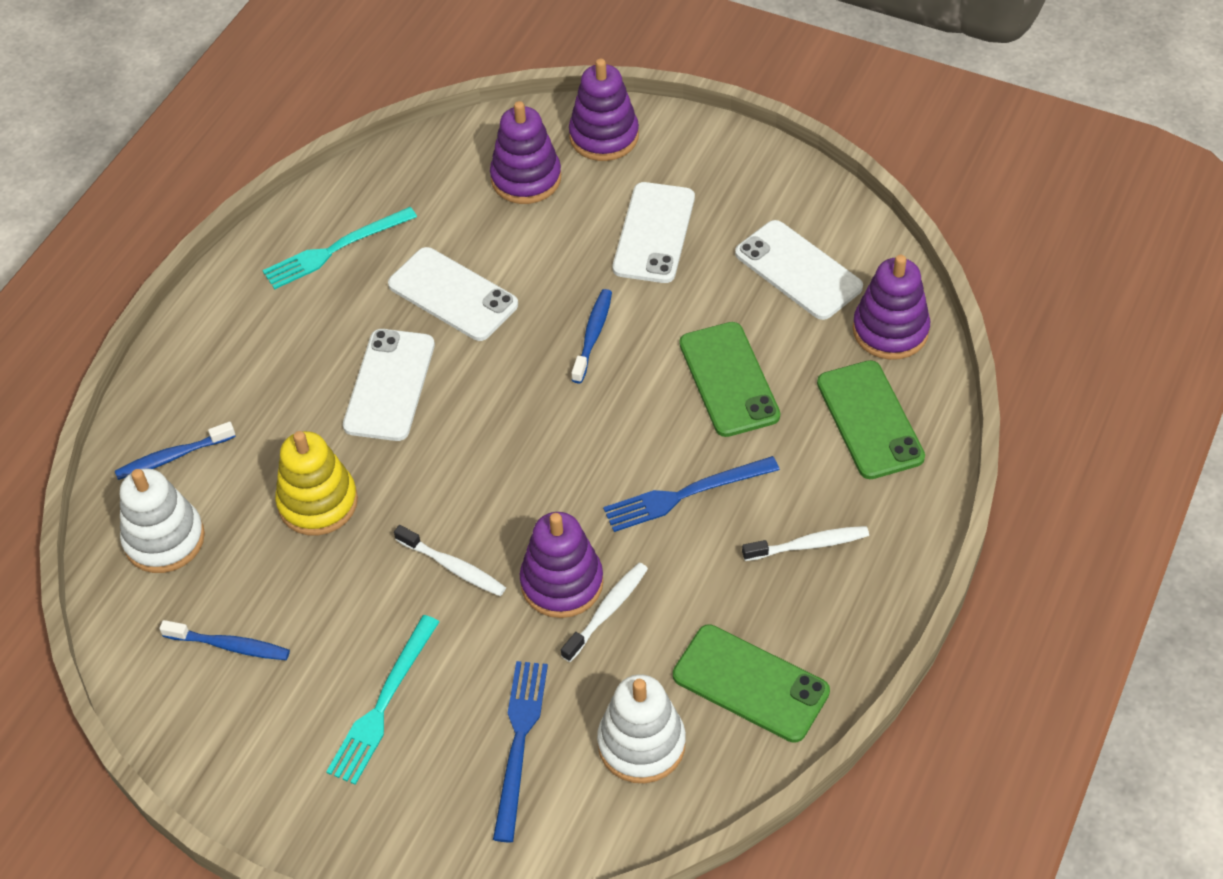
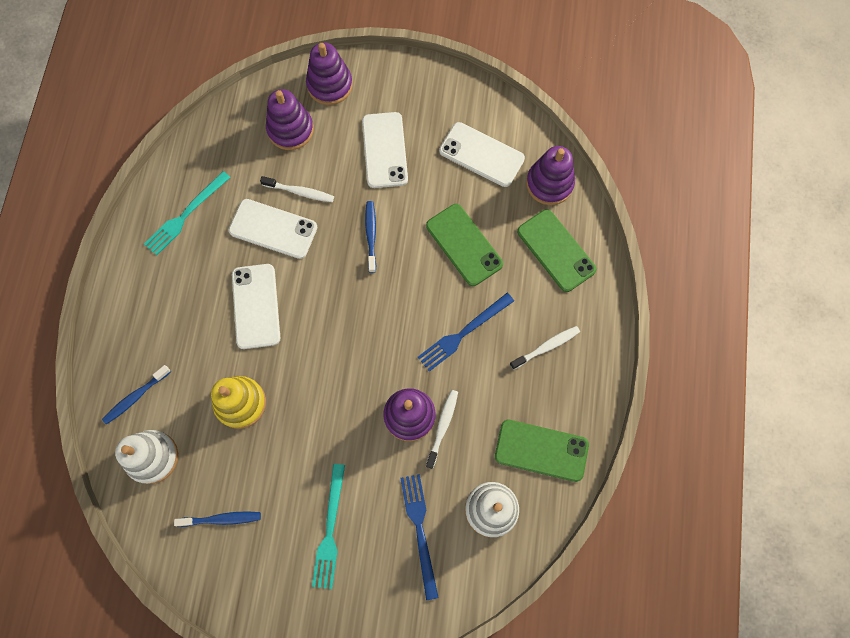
camera: 20 degrees left, 20 degrees up
(453, 567) = (340, 424): white toothbrush -> white toothbrush (300, 192)

